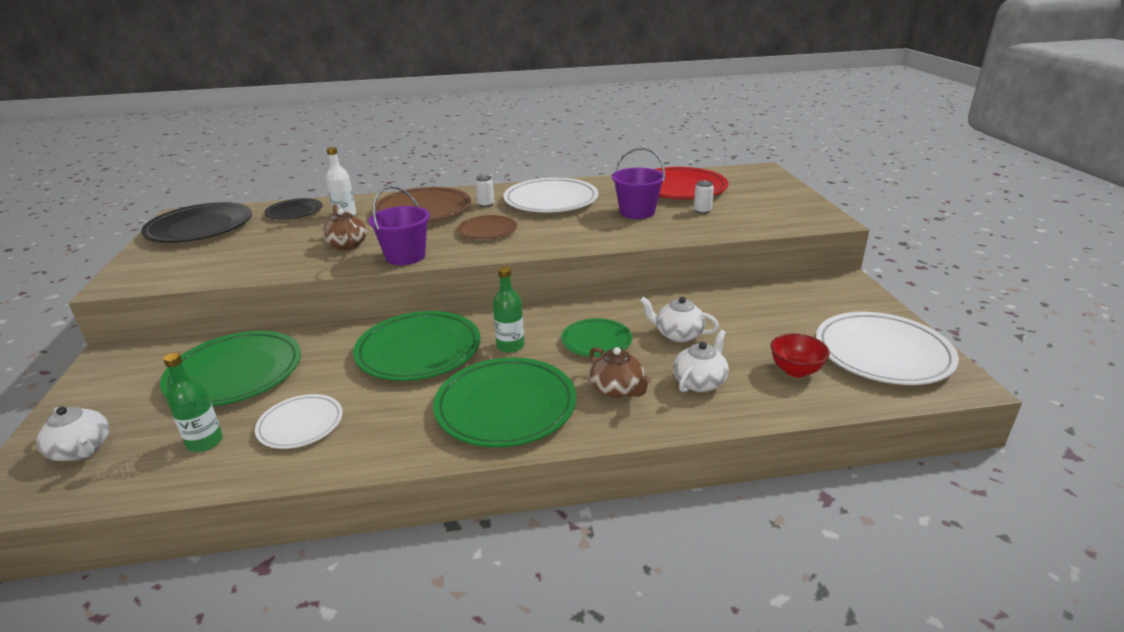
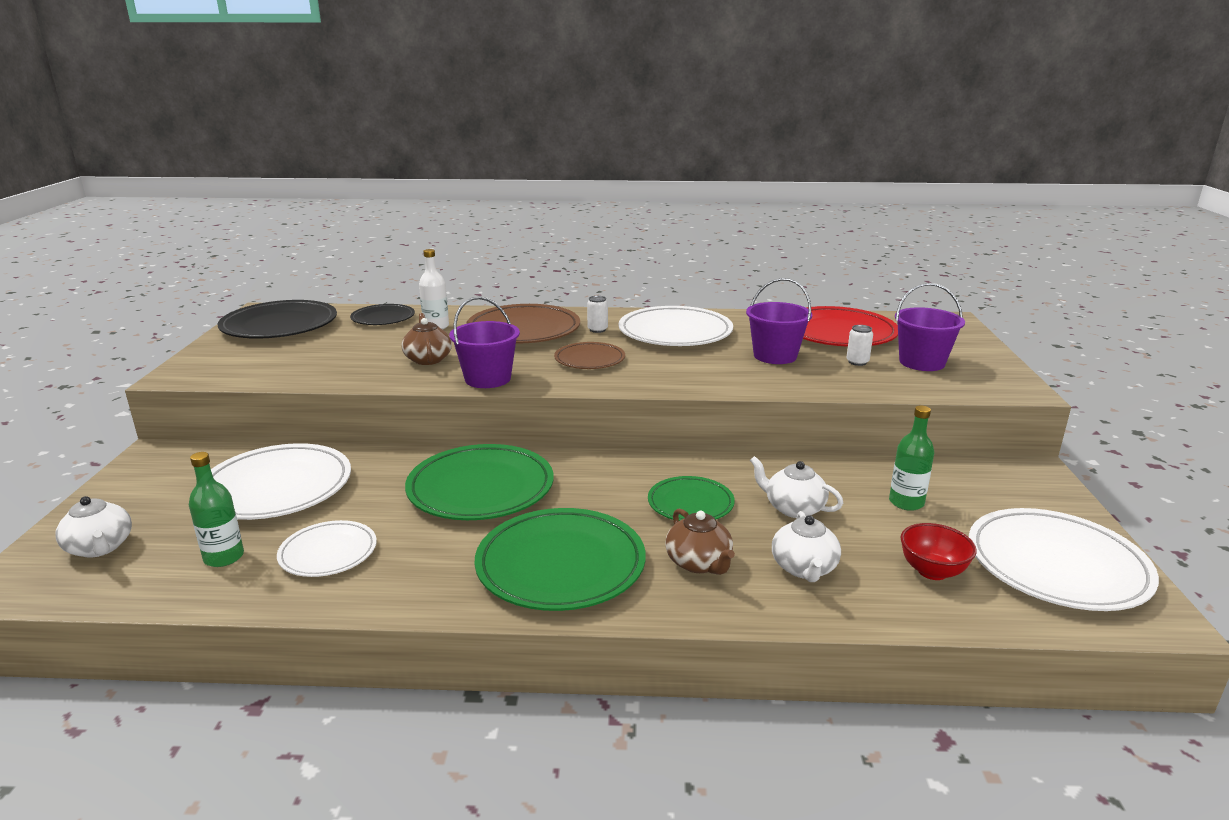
camera: 10 degrees right, 5 degrees down
(235, 373) = (276, 487): green plate -> white plate
(510, 346) = (587, 496): green bottle -> green bottle (906, 502)
(700, 382) = (804, 568): white teapot -> white teapot turned 135 degrees clockwise
(751, 206) = (922, 362): none -> purple bucket

